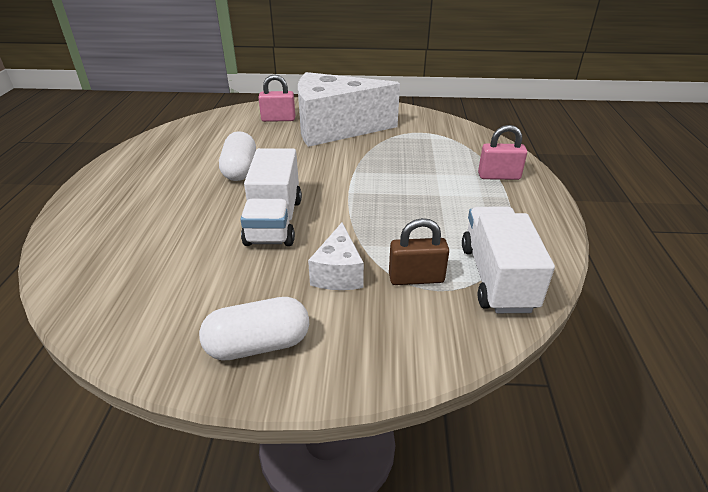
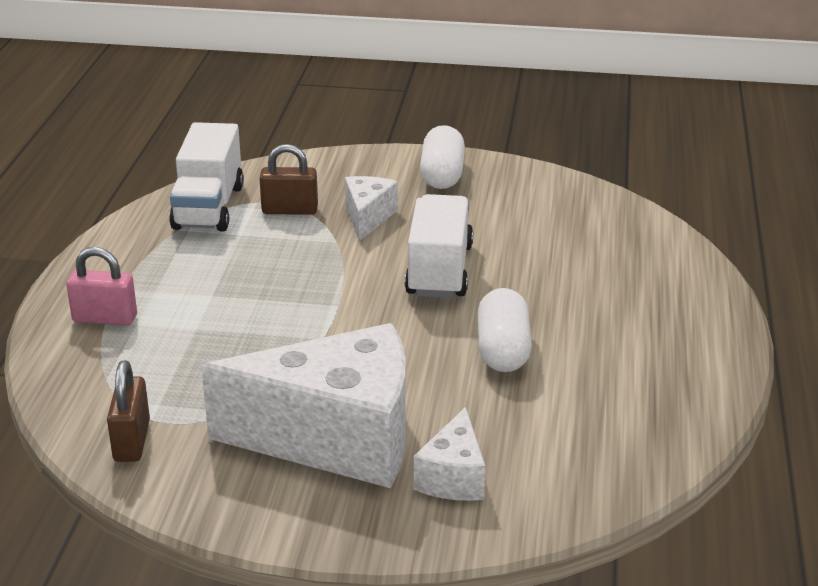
camera: 175 degrees left, 5 degrees down
(258, 345) = (442, 175): white capsule -> white capsule turned 75 degrees counterclockwise
(278, 119) = (453, 477): pink padlock -> white cheese
(433, 124) = (132, 441): none -> brown padlock

